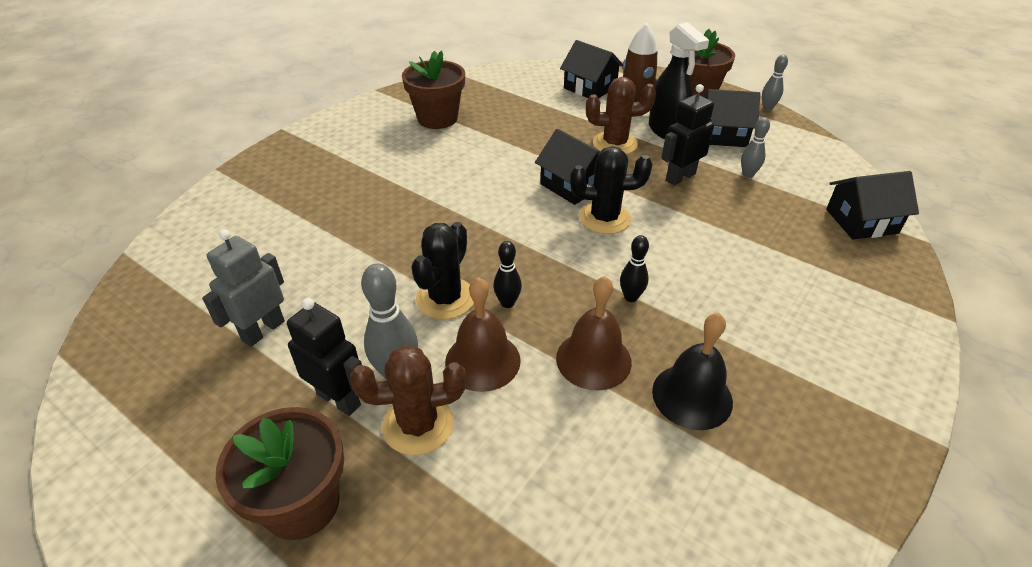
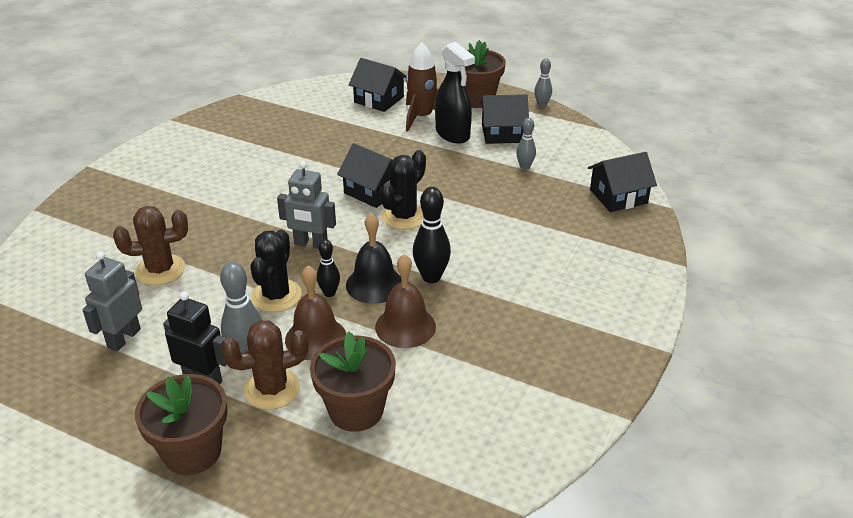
camera: 10 degrees left, 5 degrees down
(437, 118) = (238, 142): brown flower pot -> brown flower pot (356, 410)
(495, 239) = (310, 244): none -> grey robot
(605, 218) = (404, 216): black cactus -> black cactus turned 45 degrees counterclockwise
(615, 144) = (407, 150): brown cactus -> brown cactus (160, 270)
(631, 297) = (431, 277): black bowling pin -> black bowling pin, size x1.64
(680, 177) = (466, 175): black robot -> none
(692, 396) = (484, 342): black bell -> black bell (374, 284)

